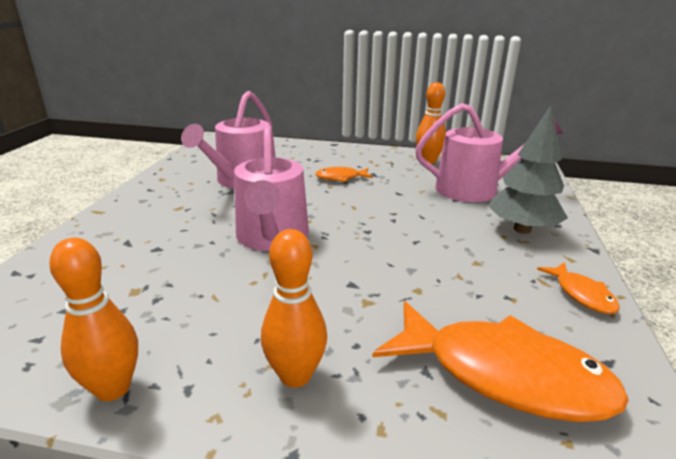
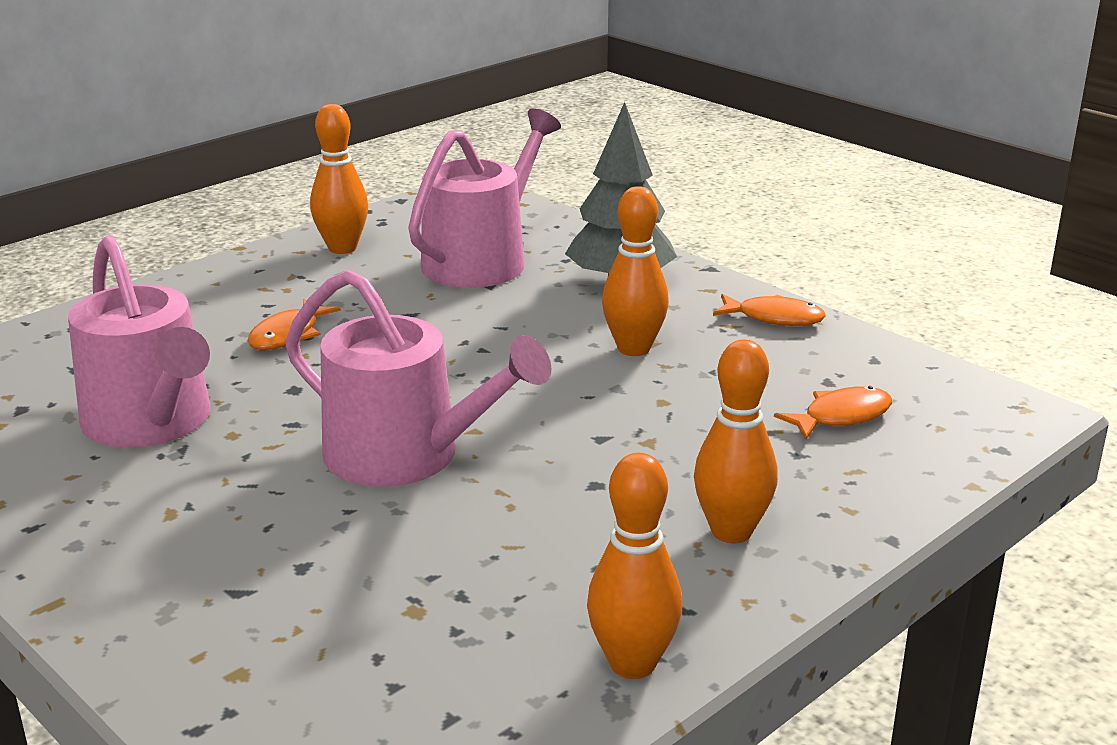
camera: 55 degrees left, 0 degrees up
(460, 259) = (633, 348): none -> orange bowling pin
(503, 374) = (841, 417): orange fish -> orange fish, size x0.47

